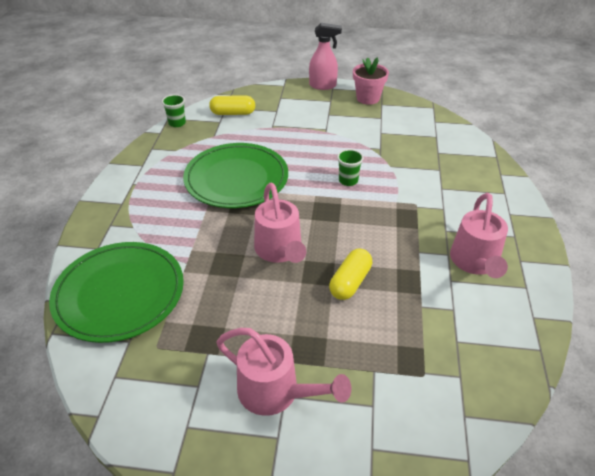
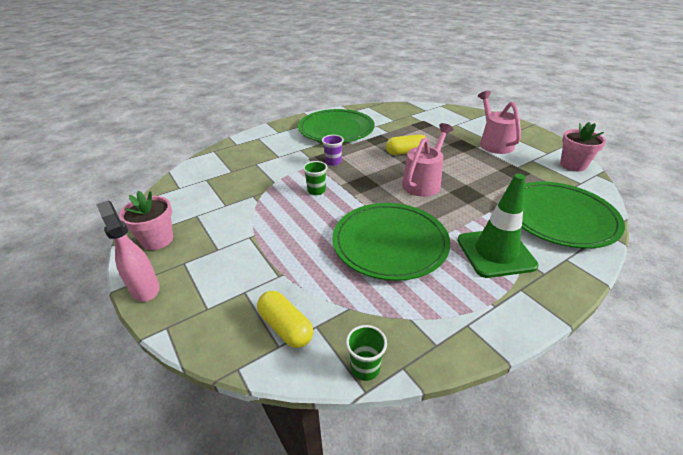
camera: 130 degrees left, 5 degrees down
(137, 418) = (573, 165): none -> pink flower pot
(155, 219) = (495, 253): none -> green traffic cone
(390, 216) = (333, 162): none -> purple cup
(475, 263) = (336, 129): pink watering can -> green plate

